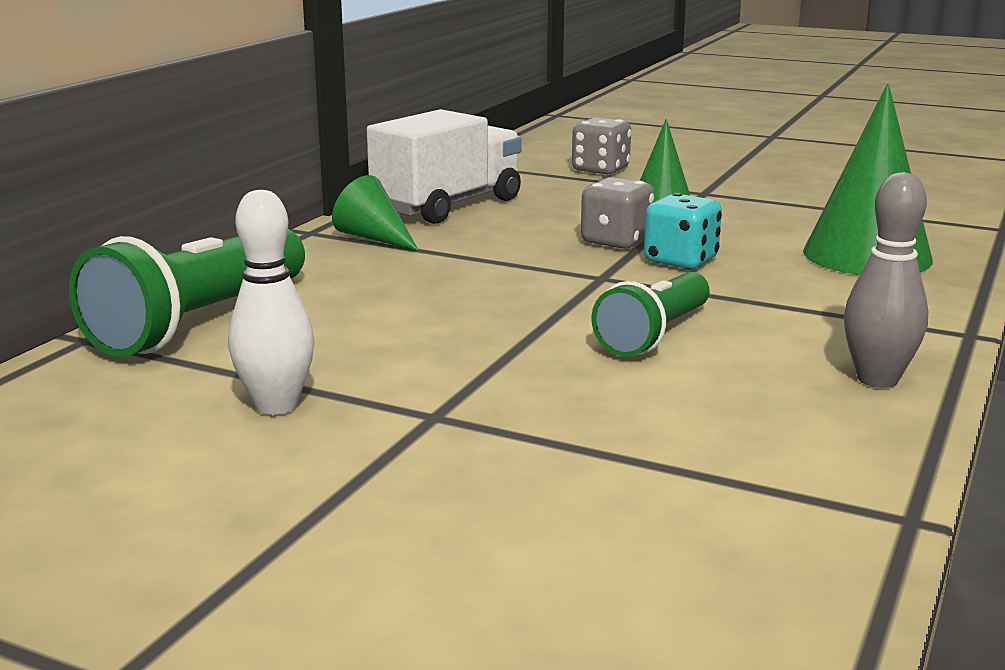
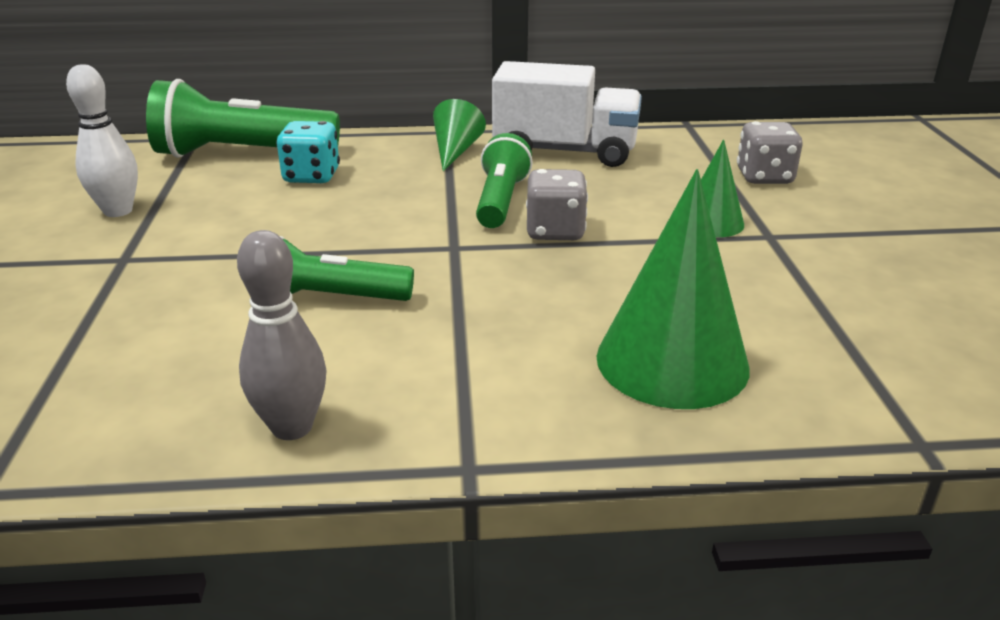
camera: 60 degrees right, 10 degrees up
(525, 245) = (500, 201): none -> green flashlight
(681, 261) = (534, 269): turquoise dice -> turquoise dice (311, 176)

